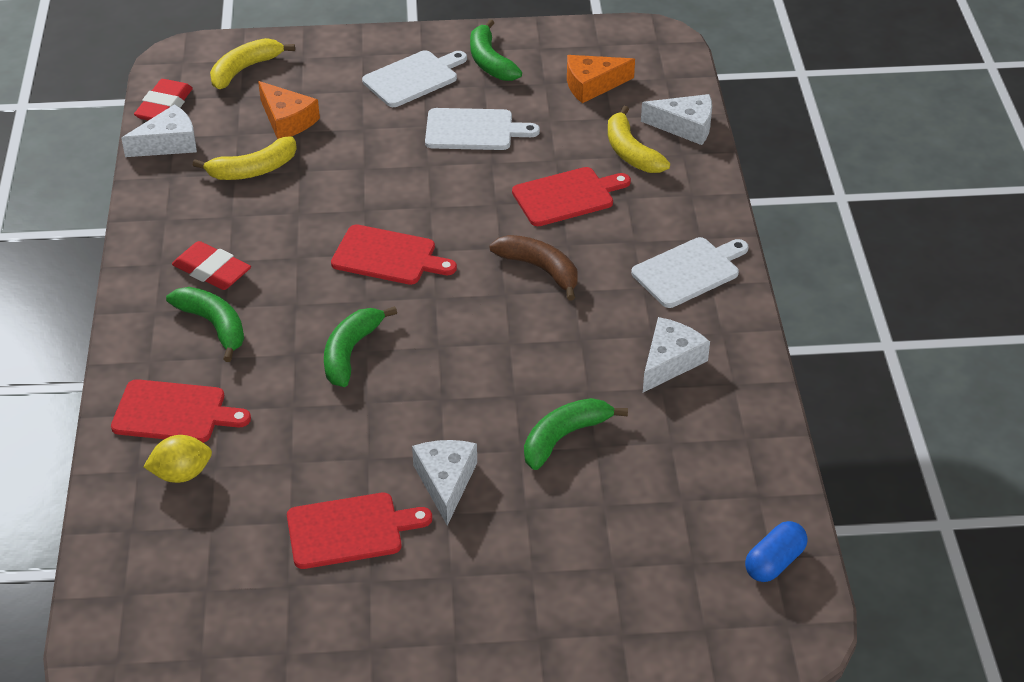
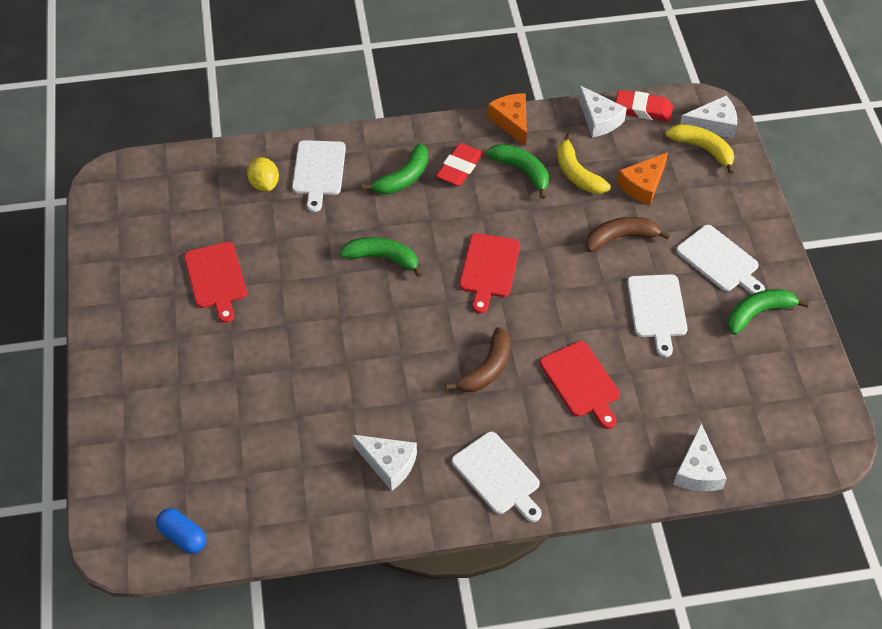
camera: 85 degrees right, 10 degrees up
(174, 412) = (319, 171): red cutting board -> white cutting board
(364, 145) = (621, 238): none -> brown banana
(445, 482) = (259, 327): white cheese -> white cheese (713, 124)
(564, 437) = (304, 396): green banana -> green banana (522, 171)
(592, 85) = (743, 393): orange cheese -> orange cheese (511, 122)
(631, 152) = (651, 428): yellow banana -> none

